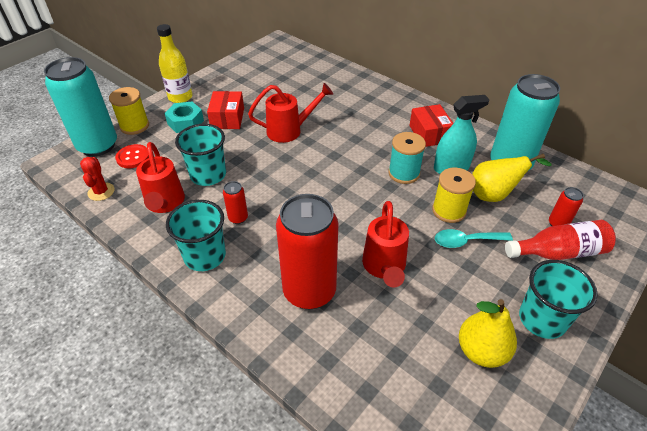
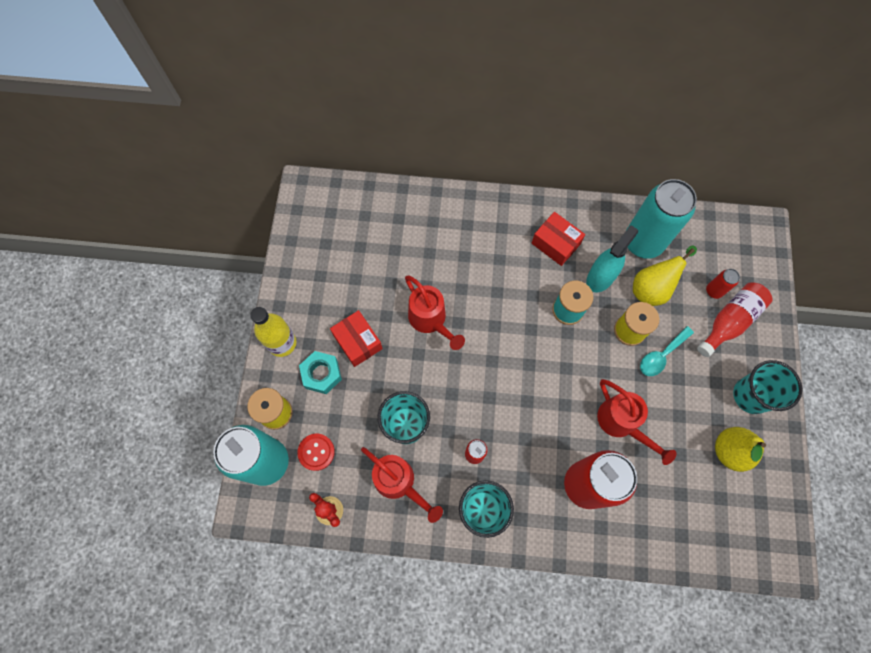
camera: 35 degrees left, 25 degrees up
(289, 130) = (430, 320): red watering can -> red watering can turned 105 degrees clockwise

